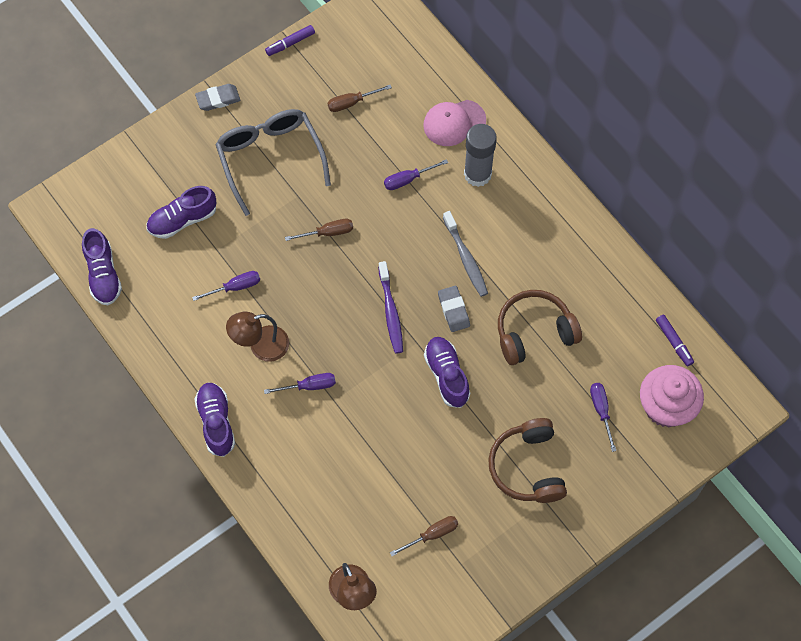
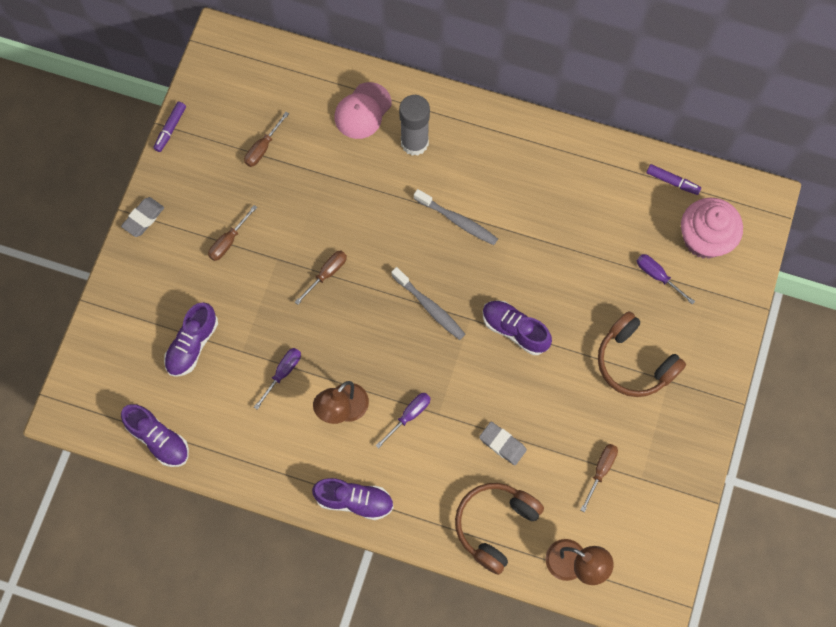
camera: 35 degrees left, 5 degrees up
(216, 422) = (354, 500): purple shoe -> purple shoe turned 150 degrees clockwise
(270, 158) = (228, 241): grey glasses -> brown screwdriver
(391, 312) = (430, 307): purple toothbrush -> grey toothbrush
(408, 179) = (360, 184): purple screwdriver -> none
(453, 310) = (480, 271): grey eraser -> grey eraser (502, 444)
(534, 332) = (558, 246): brown headphones -> brown headphones (495, 525)

